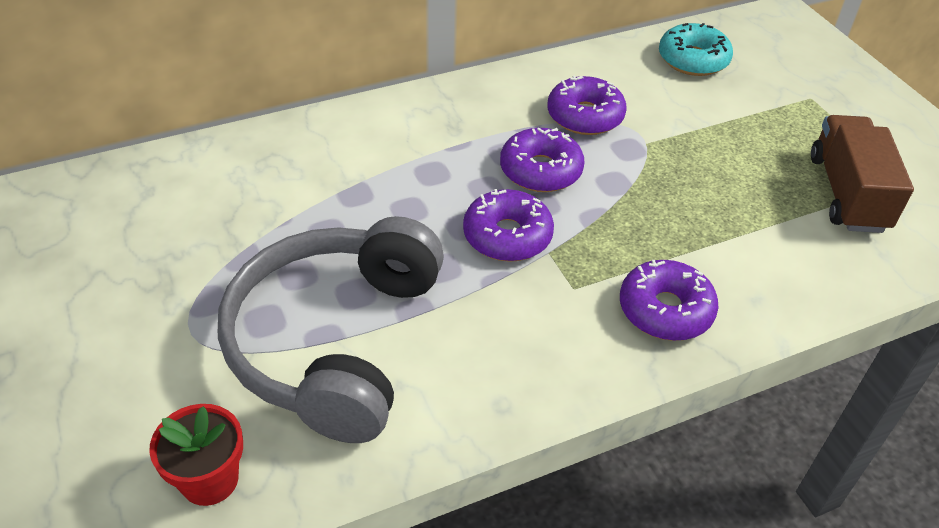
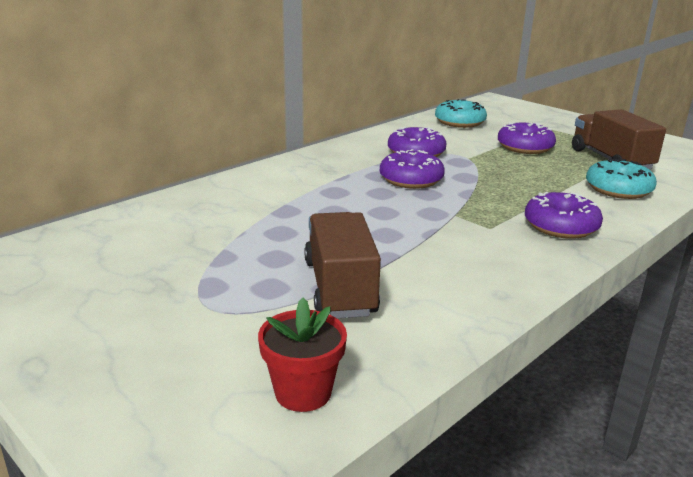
camera: 20 degrees left, 20 degrees down
(335, 341) = (339, 288): grey headphones -> brown truck
(507, 236) = (418, 212): purple donut -> purple donut (525, 147)
(804, 258) = (618, 189): none -> turquoise donut

